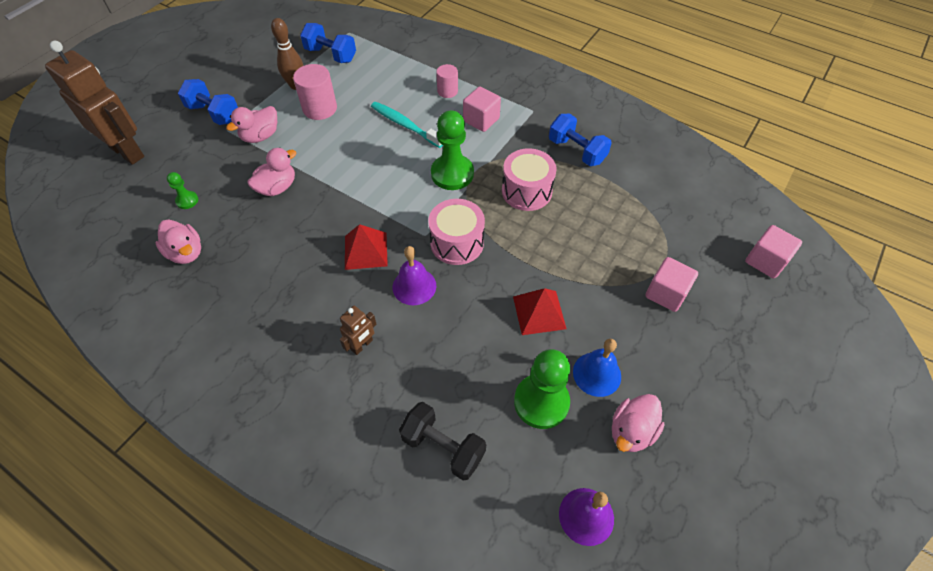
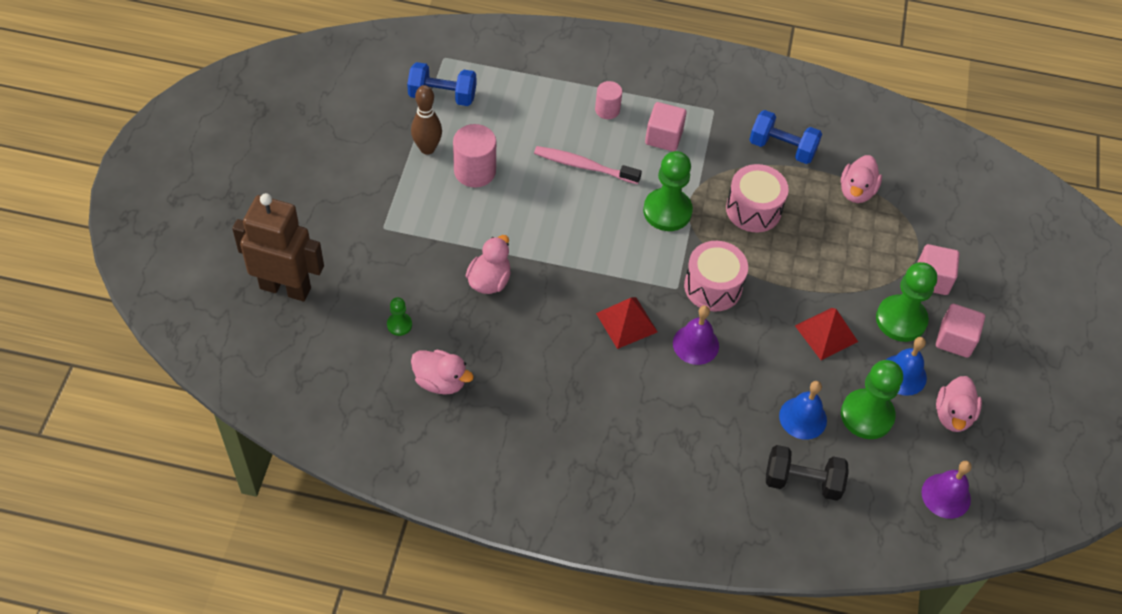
camera: 25 degrees left, 0 degrees up
(214, 113) = (354, 211): blue dumbbell -> none
(260, 136) = (429, 225): pink duck -> pink duck (856, 191)
(362, 345) = (679, 417): brown robot -> none
(405, 125) = (584, 166): turquoise toothbrush -> pink toothbrush
(476, 384) = (803, 418): none -> blue bell
(618, 321) = (901, 320): none -> green pawn
(765, 261) = (1007, 219): pink cube -> pink cube (955, 340)

